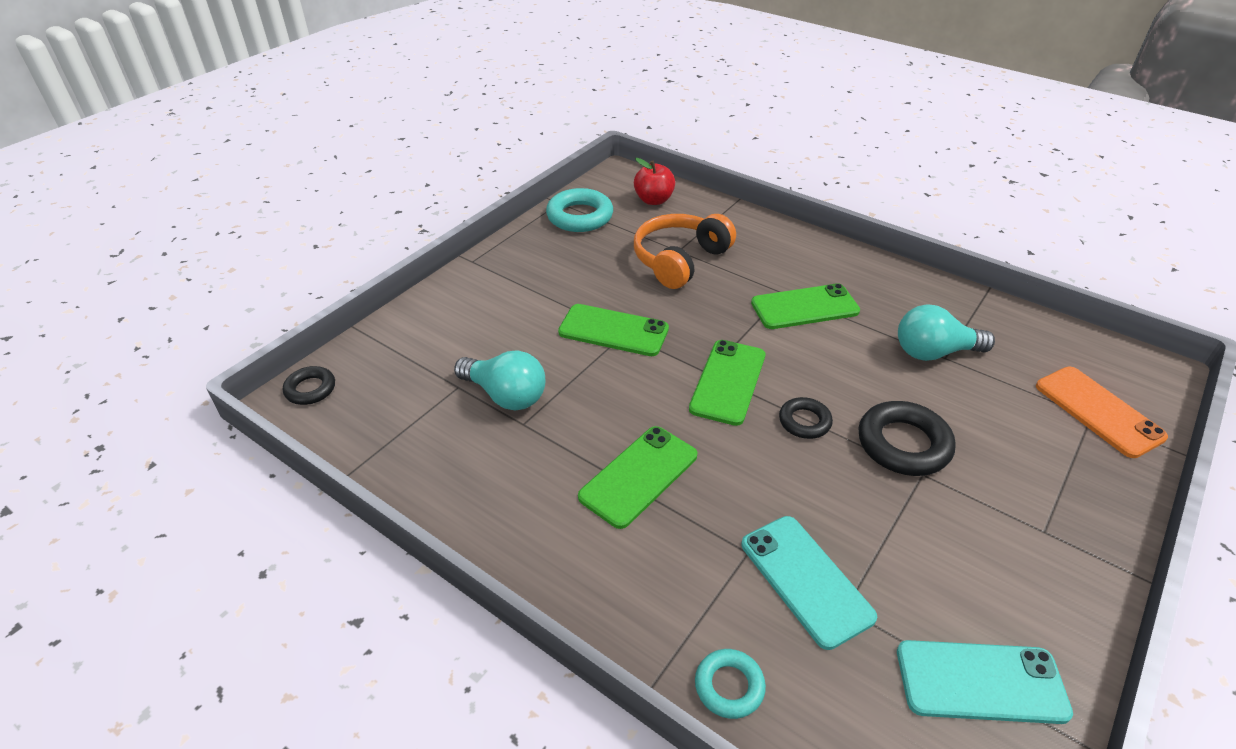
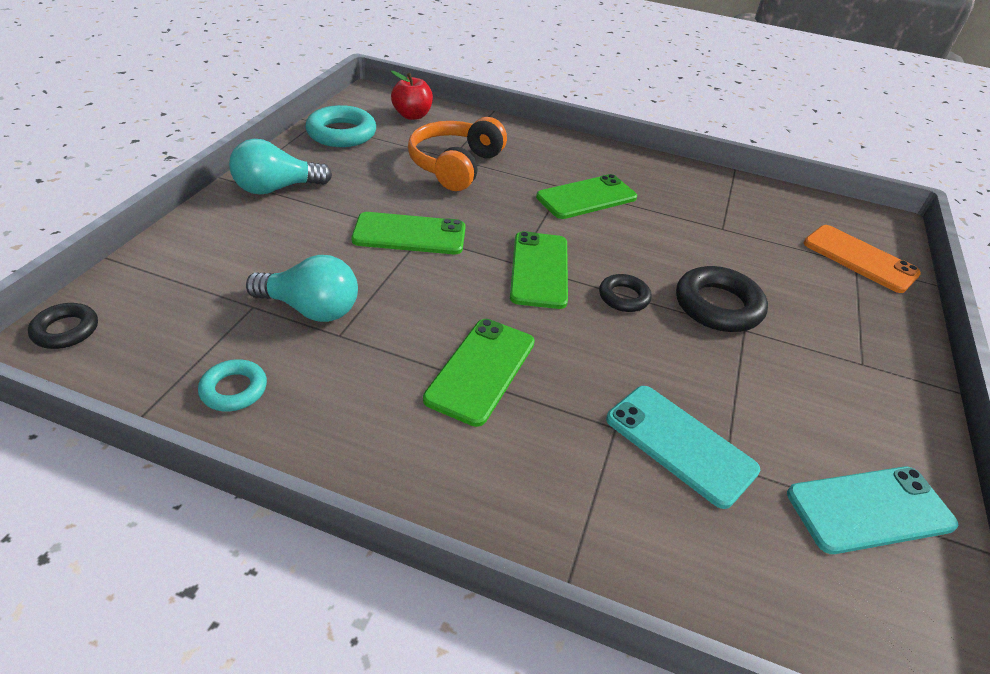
camera: 20 degrees left, 0 degrees up
(729, 686) = (646, 568): turquoise ring -> turquoise ring (234, 389)
(934, 352) = (712, 225): turquoise light bulb -> turquoise light bulb (277, 188)

